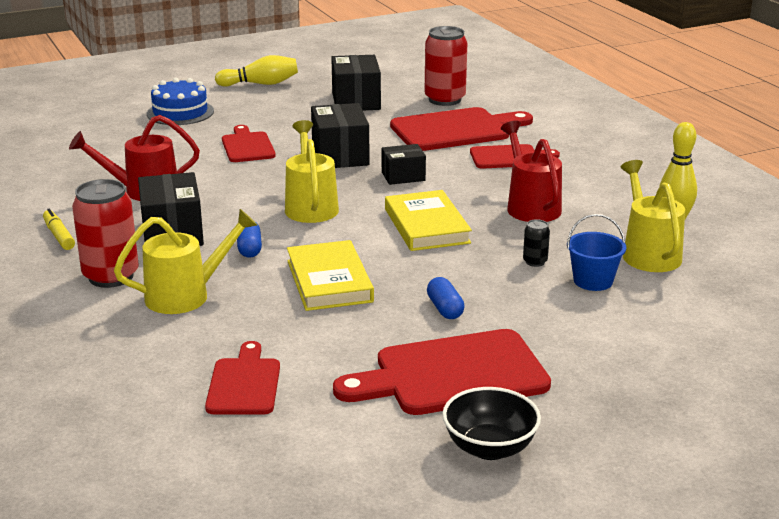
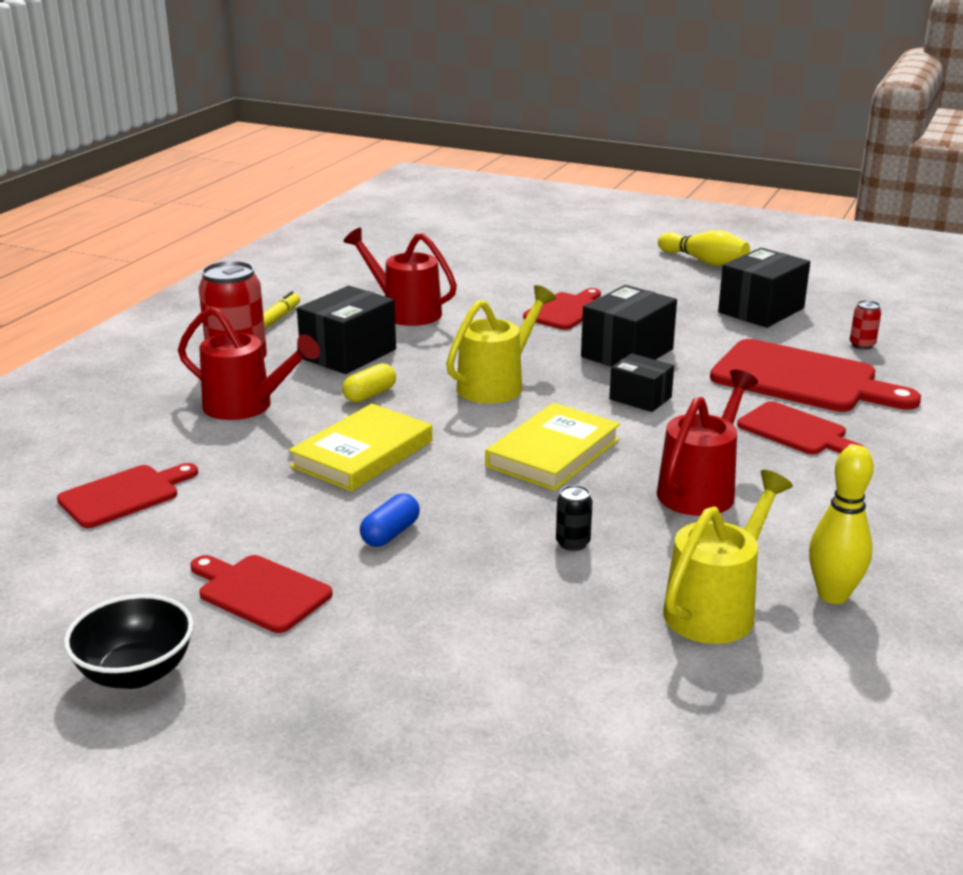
camera: 50 degrees right, 0 degrees up
(180, 112) = (577, 260): blue cake -> none
(187, 295) = (247, 406): yellow watering can -> red watering can
(249, 249) = (370, 395): blue capsule -> yellow capsule
(445, 100) = (862, 345): red can -> red can, size x0.45
(452, 374) = (260, 592): red cutting board -> red cutting board, size x0.59
(593, 281) = (584, 597): blue bucket -> none

